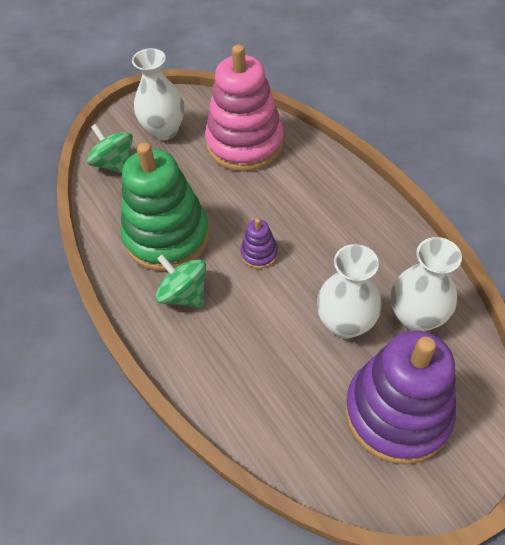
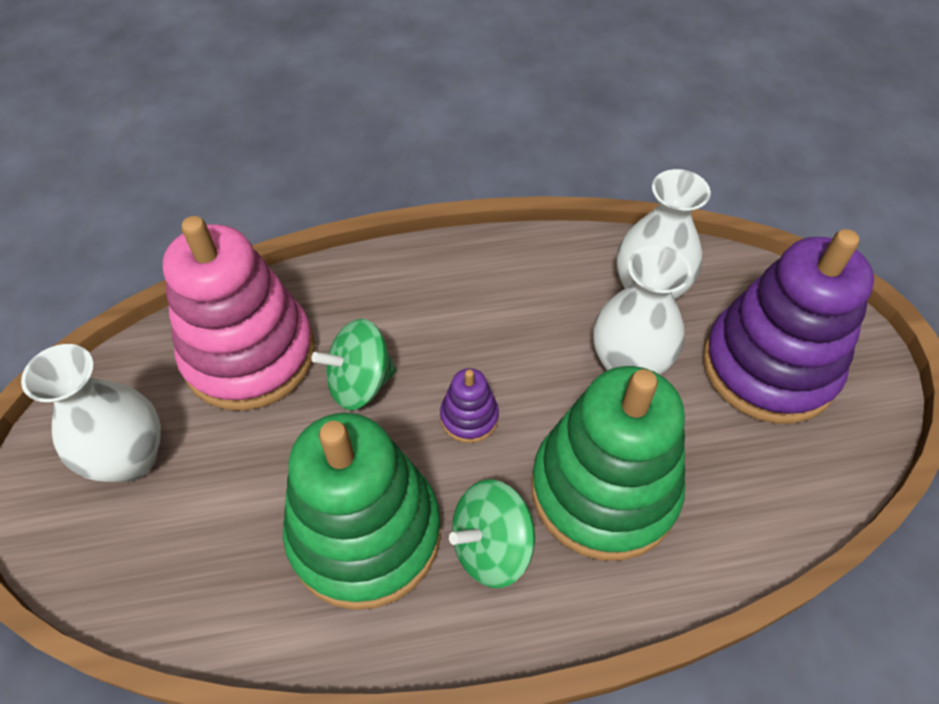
camera: 70 degrees left, 0 degrees up
(115, 164) = (146, 567): green spinning top -> green spinning top (360, 383)
(245, 338) = (604, 490): none -> green stacking toy

